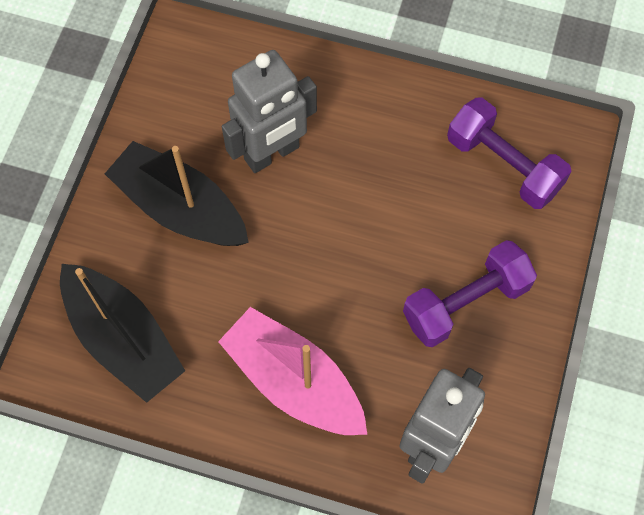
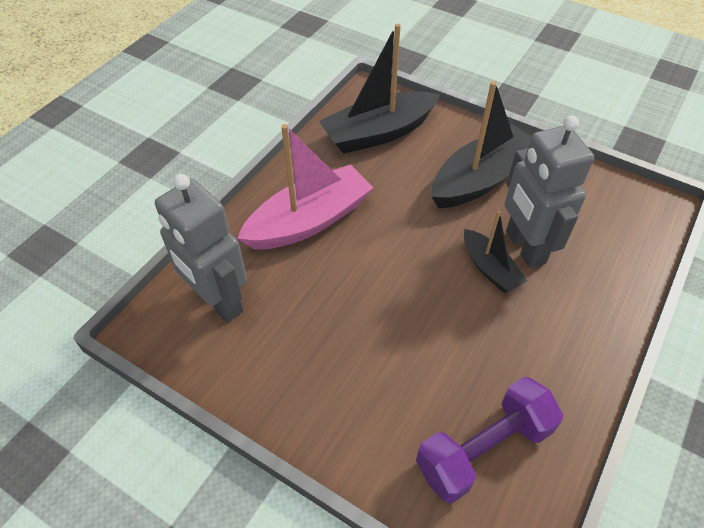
camera: 105 degrees right, 15 degrees down
(309, 183) = (489, 268): none -> black boat
(465, 303) = (335, 364): purple dumbbell -> none

